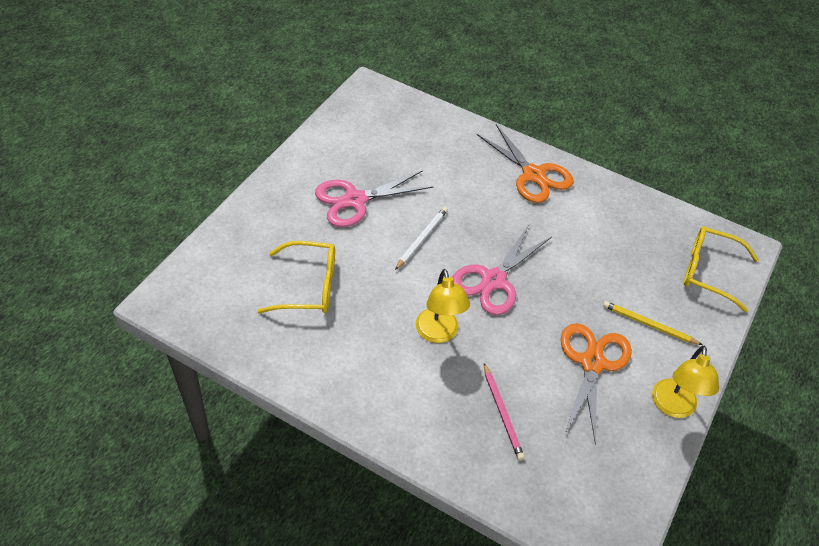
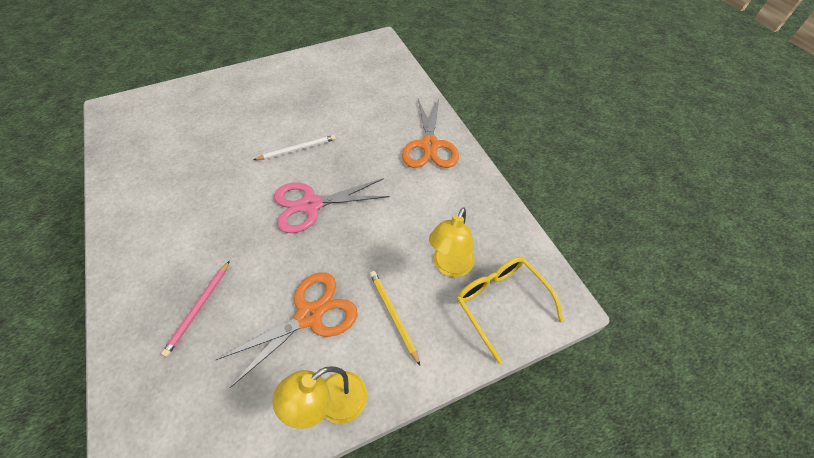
camera: 40 degrees right, 5 degrees up
(308, 286) = (192, 142): yellow glasses -> none
(355, 200) = (286, 104): pink scissors -> none
(438, 333) = (229, 220): yellow lamp -> yellow lamp (450, 266)

